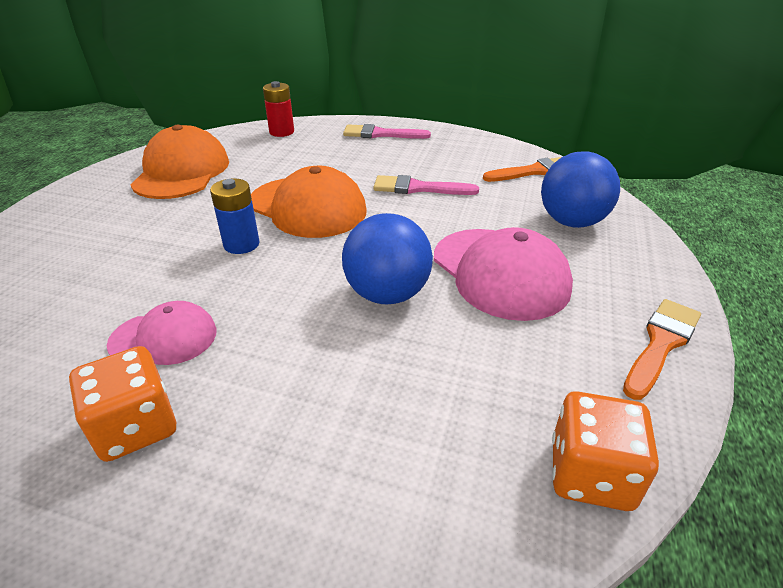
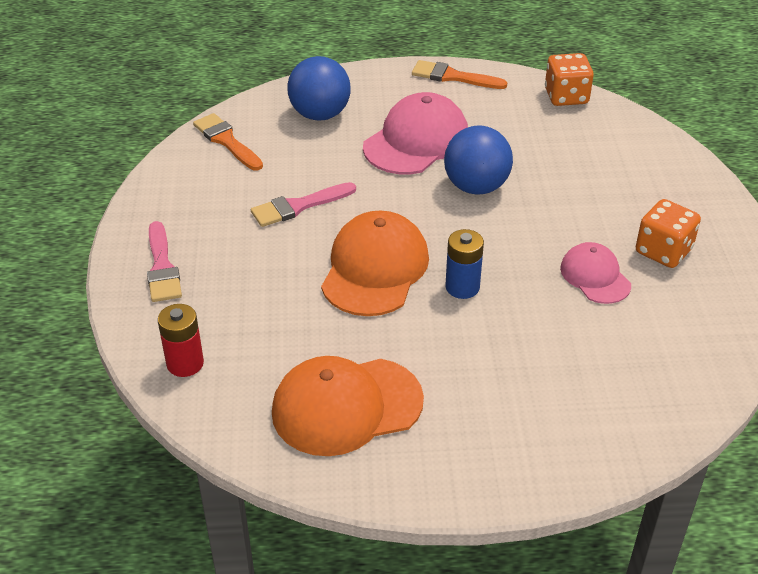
camera: 110 degrees left, 5 degrees up
(418, 188) = (298, 206): pink brush -> pink brush turned 75 degrees clockwise

